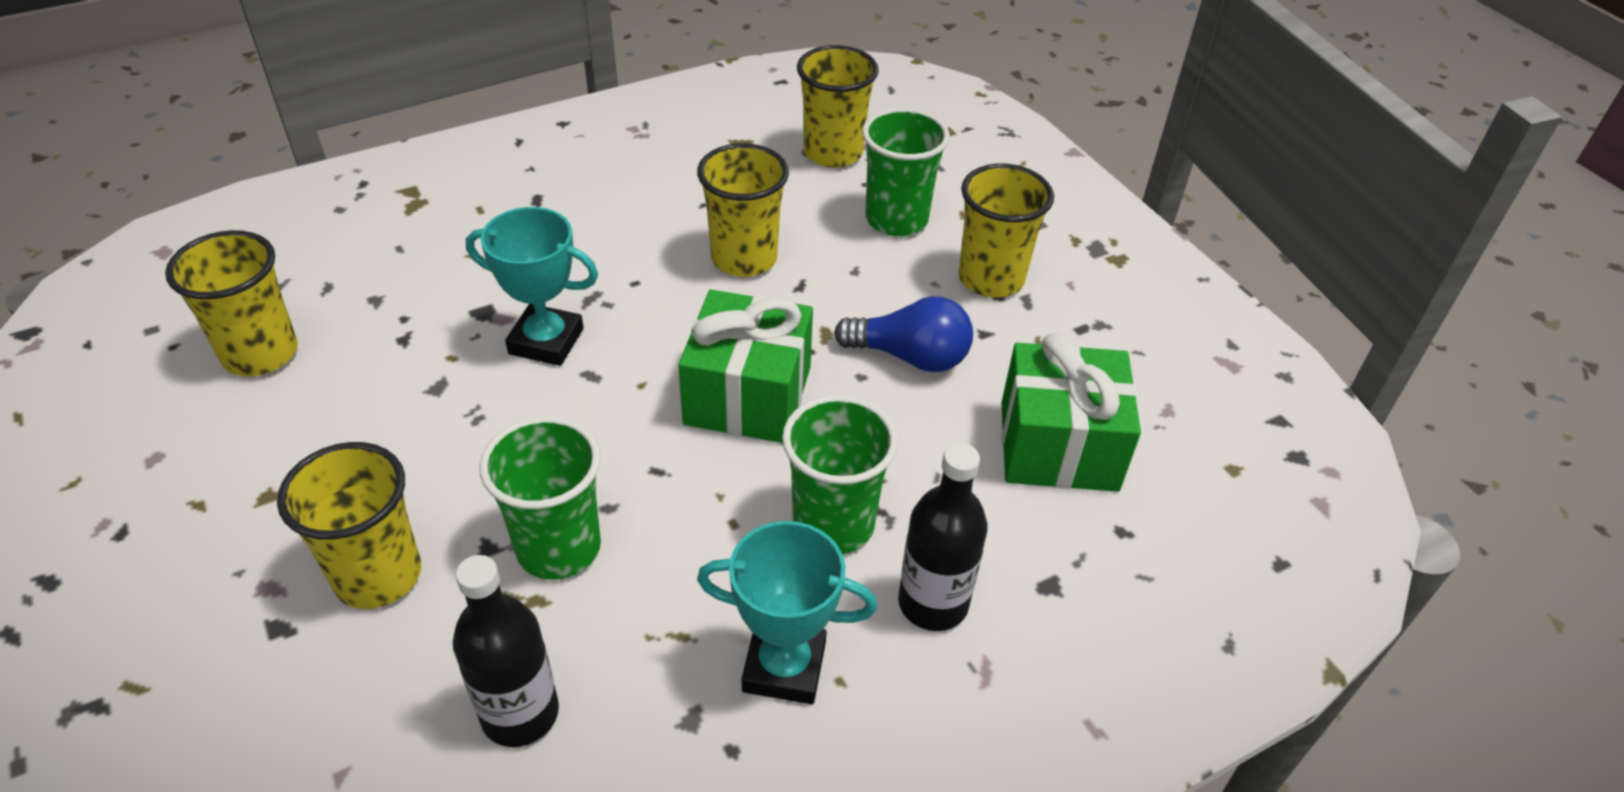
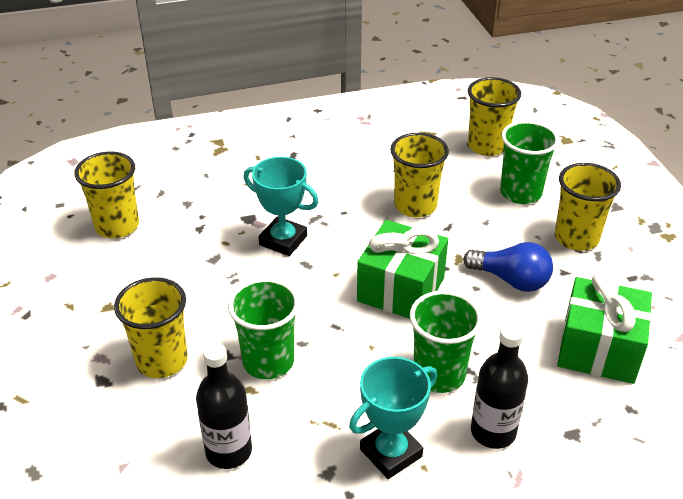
camera: 15 degrees right, 5 degrees down
(784, 667) = (391, 453): turquoise trophy -> turquoise trophy turned 60 degrees counterclockwise

